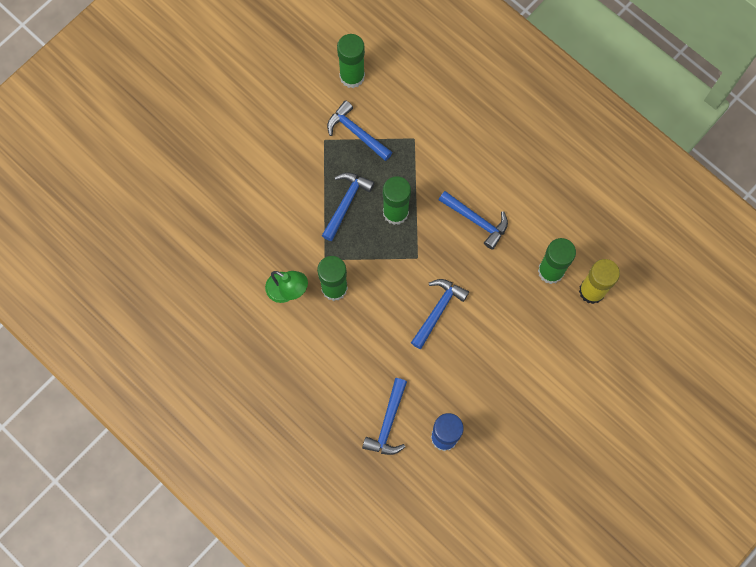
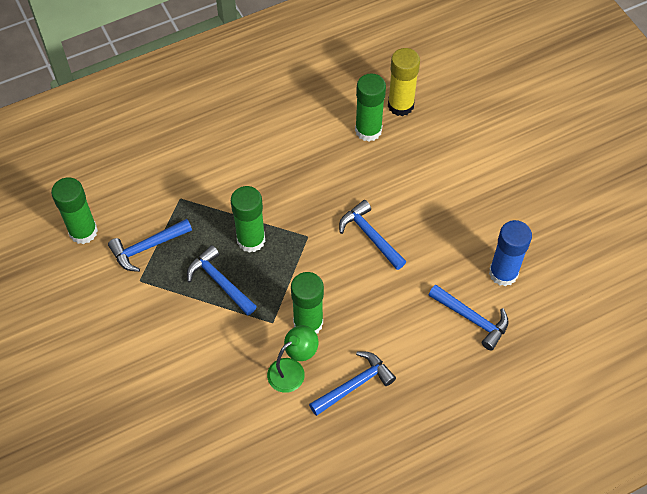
camera: 70 degrees left, 15 degrees down
(476, 220) = (291, 173): blue hammer -> blue hammer (354, 385)

